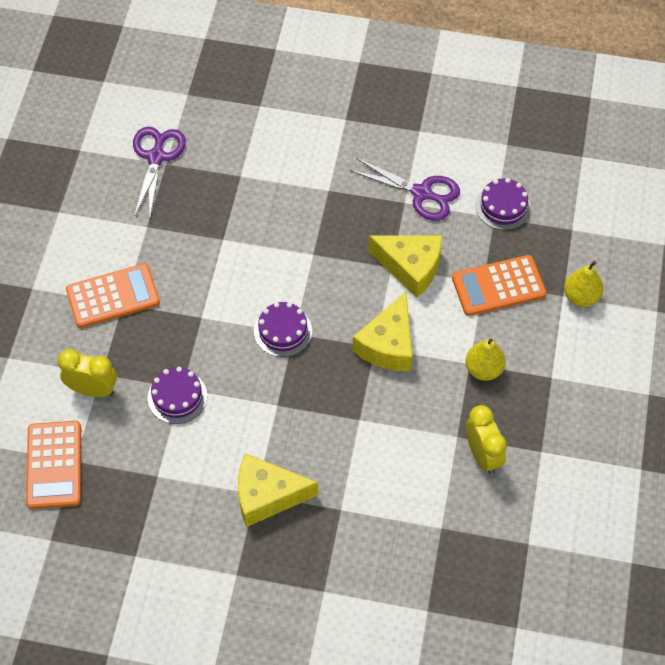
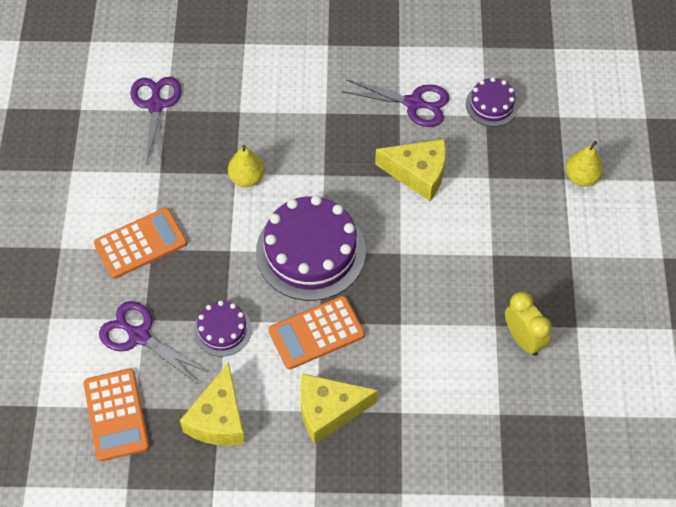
camera: 10 degrees left, 0 degrees up
(93, 390) = (139, 336): yellow clock -> purple scissors
(283, 331) = (310, 252): purple cake -> purple cake, size x1.96
(388, 345) = (413, 249): yellow cheese -> yellow cheese (219, 419)
(483, 369) = (506, 258): yellow pear -> yellow pear (247, 178)
(498, 286) = (503, 179): orange calculator -> orange calculator (316, 333)

